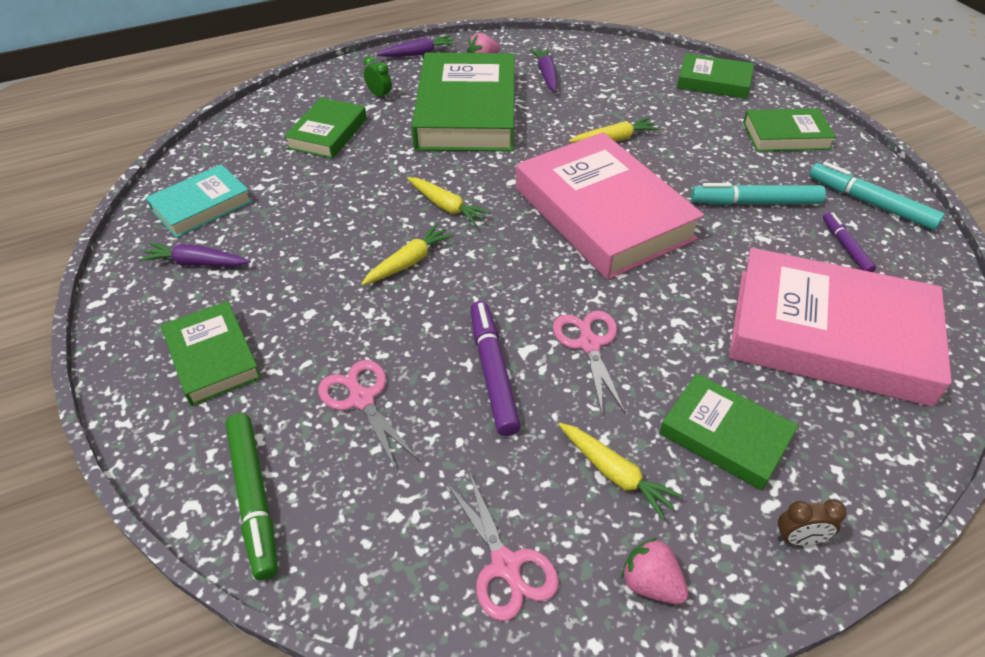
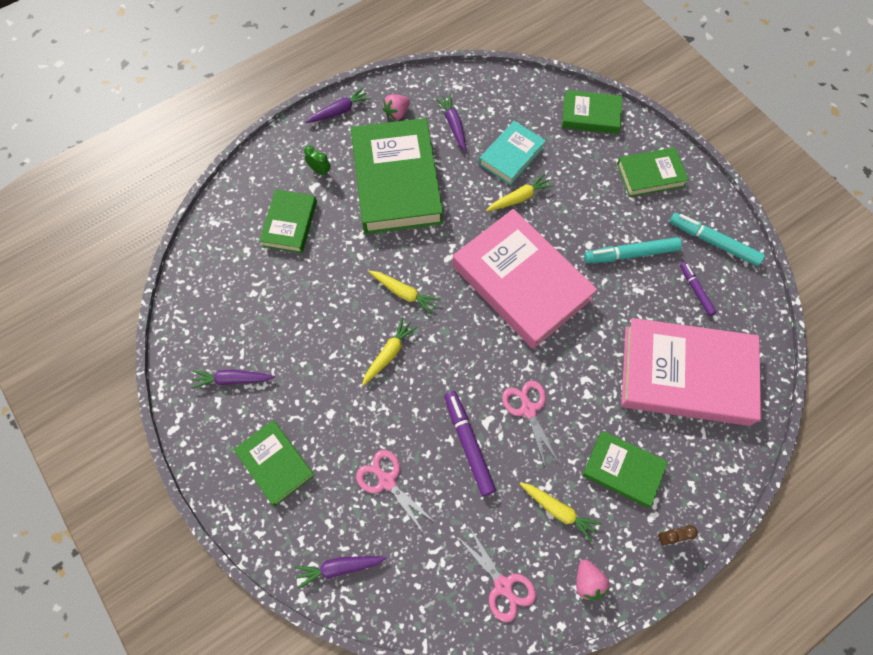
camera: 10 degrees left, 20 degrees up
(202, 206) = (215, 321): turquoise book -> turquoise book (511, 156)
(254, 498) = (339, 567): green marker -> purple carrot
(650, 583) = (588, 582): pink strawberry -> pink strawberry turned 135 degrees counterclockwise

